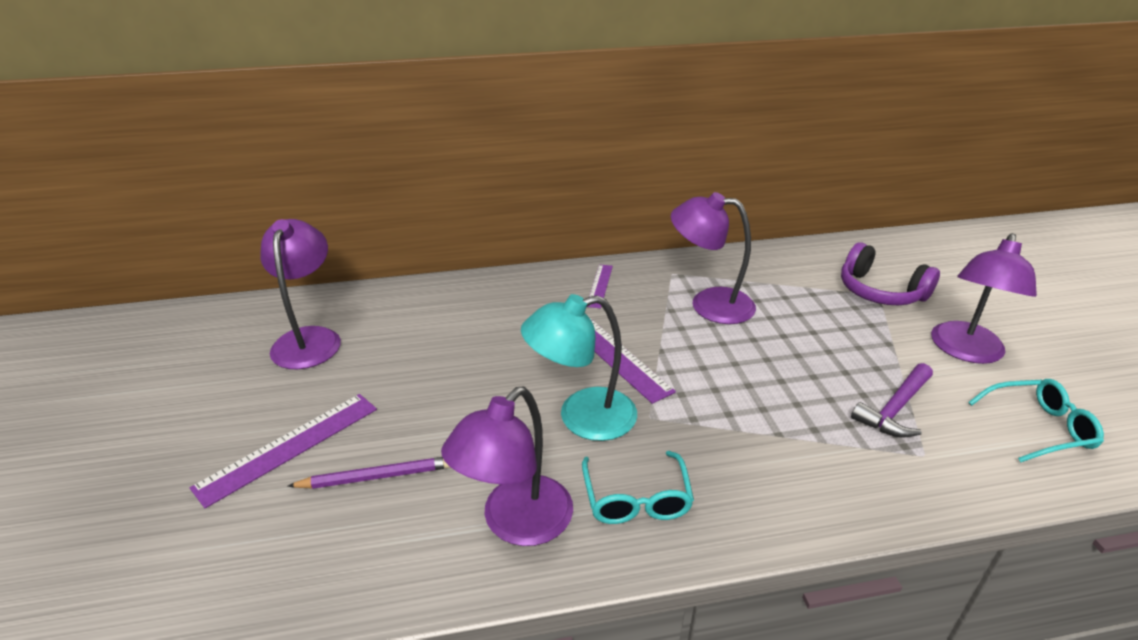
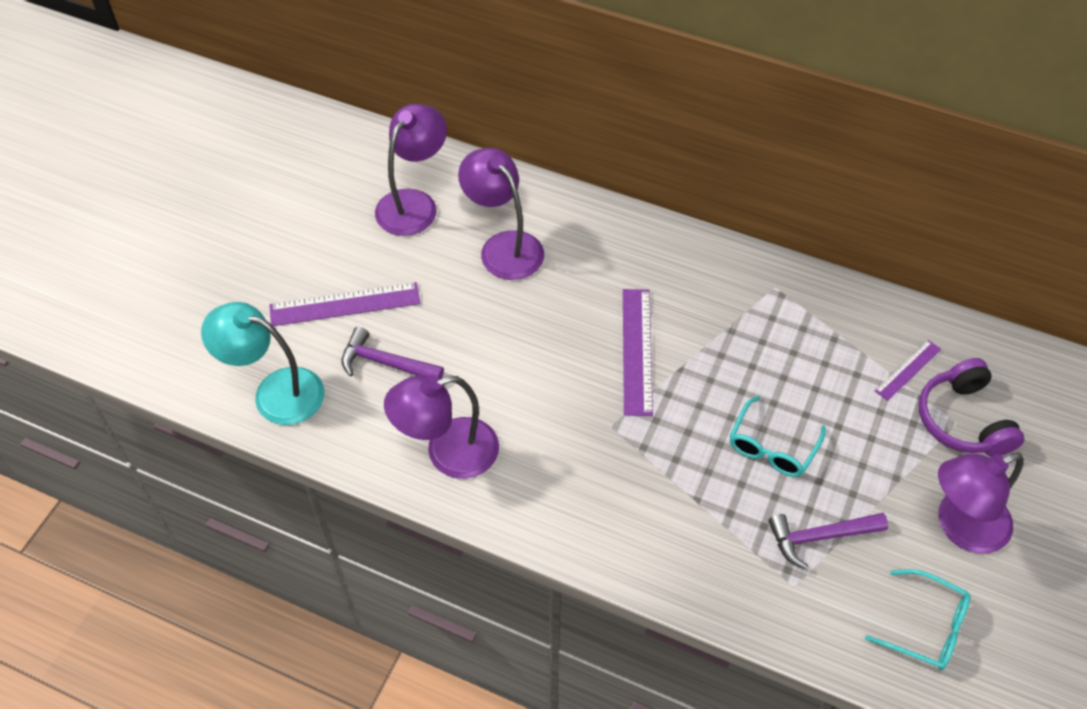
camera: 35 degrees right, 20 degrees up
(377, 476) = (385, 363): purple pencil -> purple hammer
(582, 418) = (560, 396): turquoise lamp -> turquoise lamp (275, 392)
(600, 285) = (692, 267): purple ruler -> purple ruler (908, 370)
(636, 499) = (541, 484): turquoise glasses -> turquoise glasses (772, 447)
(709, 304) = (773, 342): purple lamp -> purple lamp (504, 246)

